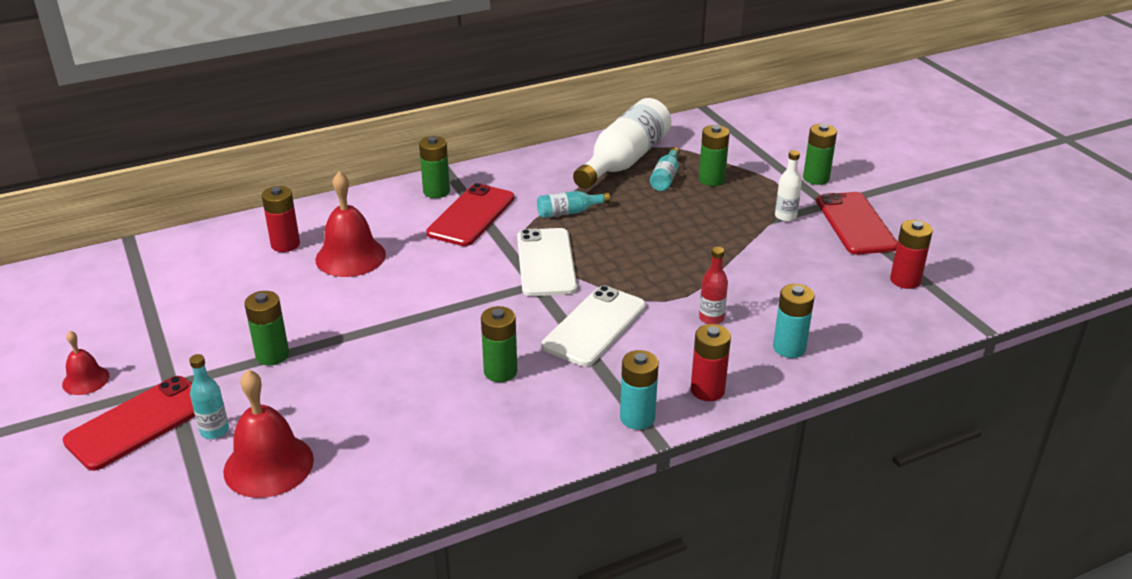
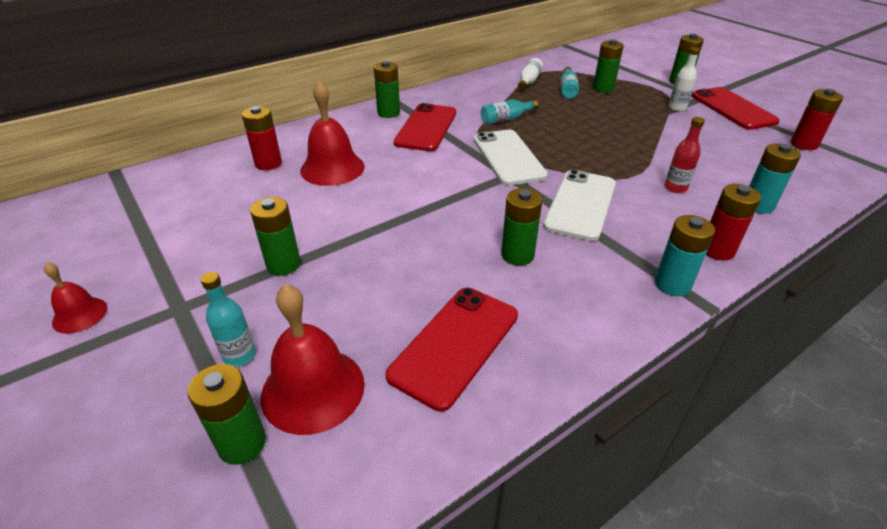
camera: 10 degrees left, 5 degrees up
(138, 423) = (148, 357): red phone -> red phone (455, 345)
(202, 497) = (242, 443): none -> green battery
(624, 161) = (529, 81): white bottle -> white bottle, size x0.46

